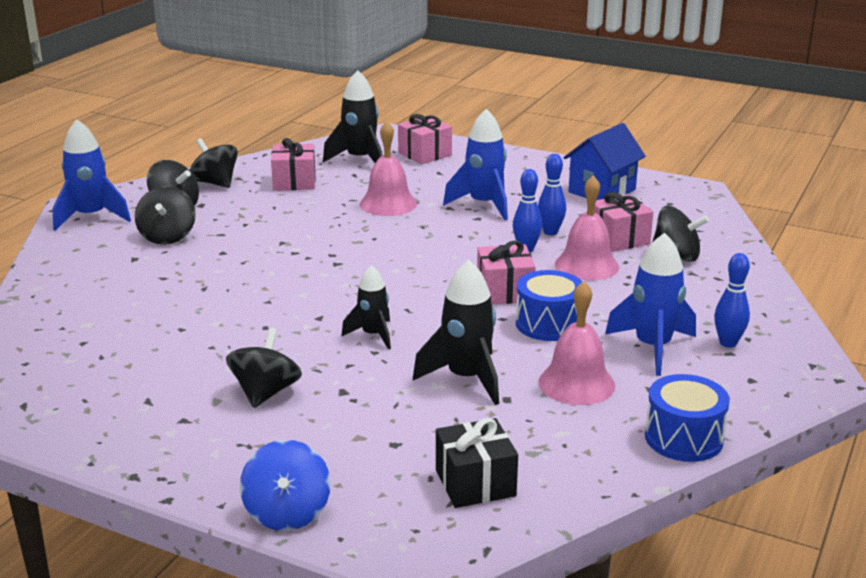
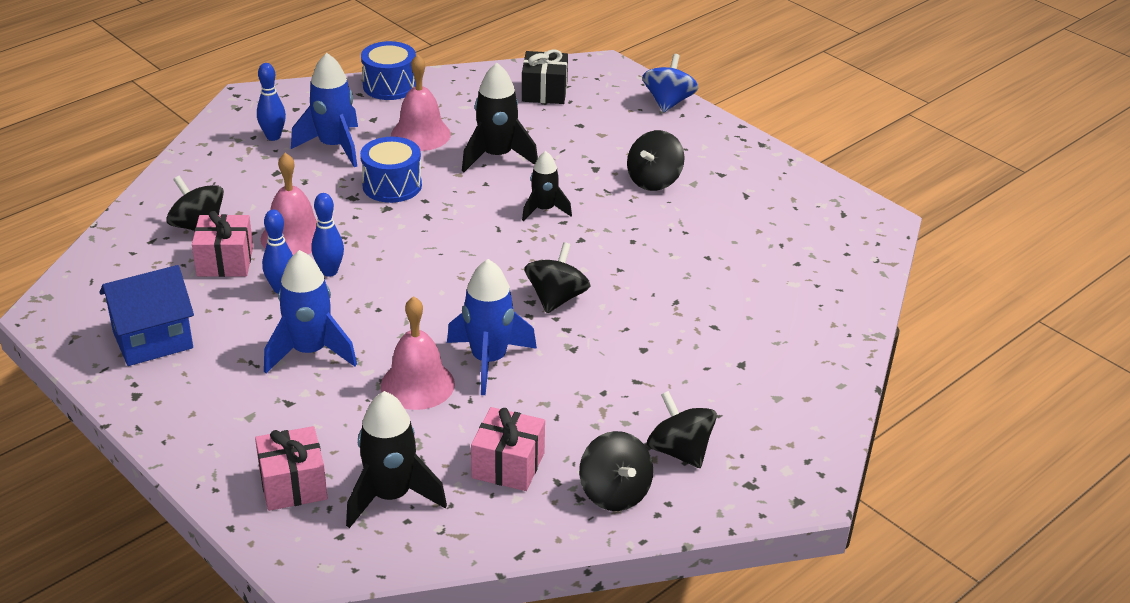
camera: 160 degrees left, 10 degrees up
(91, 217) = (788, 457): blue rocket -> blue rocket (489, 360)
(167, 237) = (699, 392): black spinning top -> black spinning top (556, 298)
(504, 291) = (398, 226): pink gift -> none

